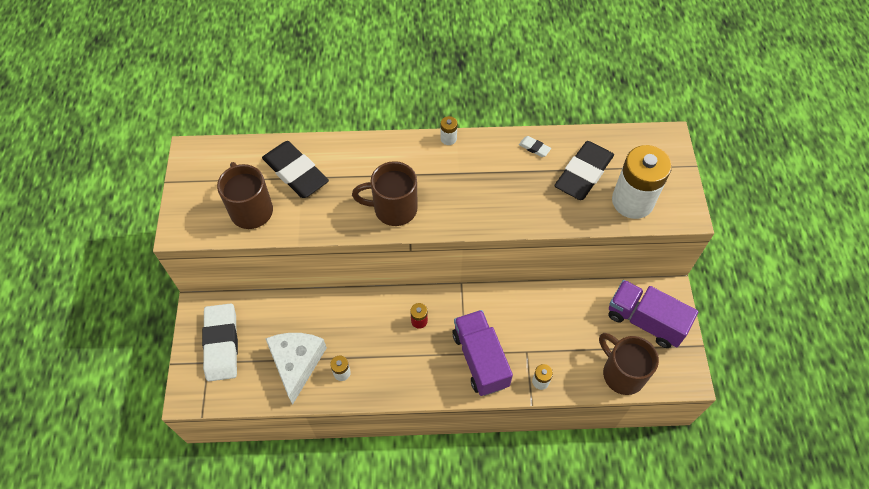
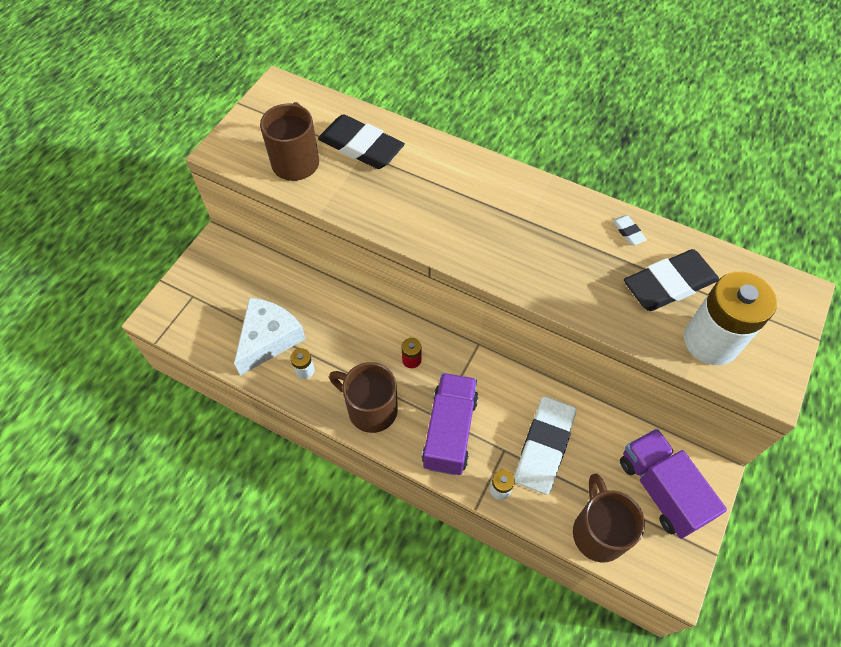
camera: 30 degrees right, 0 degrees up
(221, 344) = (215, 285): white eraser -> white eraser (544, 447)
(295, 173) = (361, 146): black eraser -> black eraser turned 45 degrees counterclockwise
(393, 209) = (434, 224): brown mug -> brown mug (370, 409)
(448, 138) = (537, 181): white battery -> none

